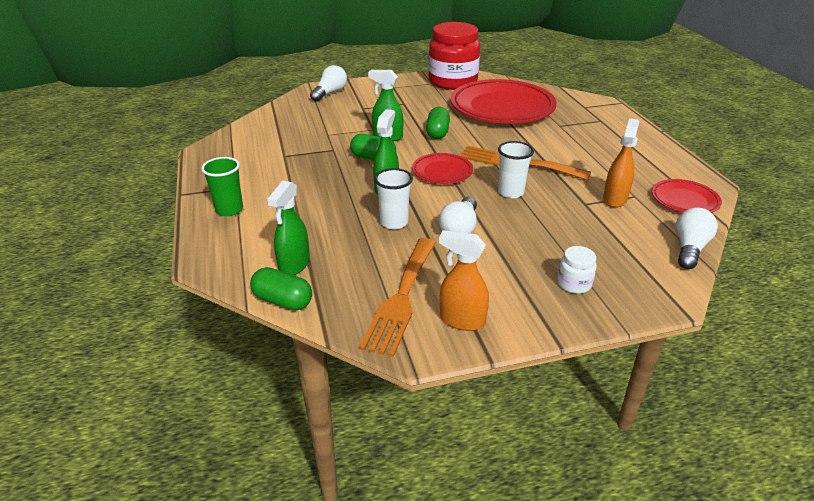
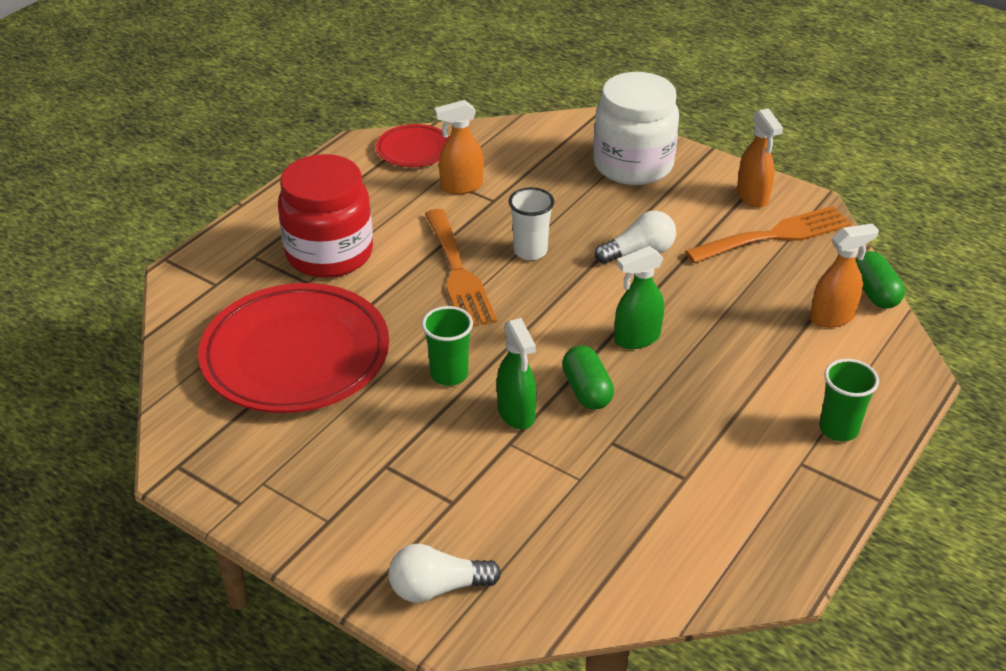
camera: 130 degrees left, 5 degrees up
(294, 265) = (832, 317): green spray bottle -> orange spray bottle
(394, 222) = (687, 297): white cup -> none
(437, 132) = (449, 374): green capsule -> green cup
(442, 172) = (548, 317): red plate -> none
(453, 81) = (232, 460): red jar -> red jar (329, 254)
(574, 284) = (633, 165): white jar -> white jar, size x2.41
(689, 248) = (503, 129): white light bulb -> none

